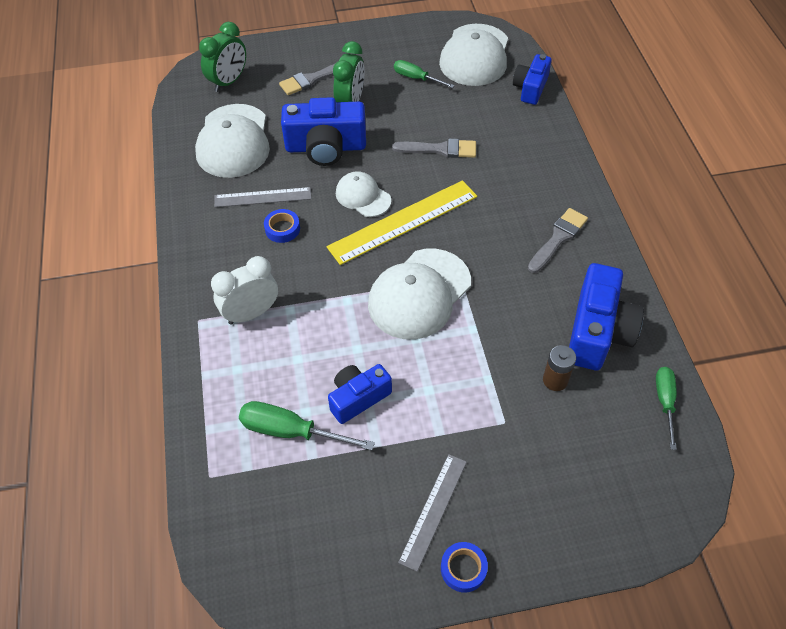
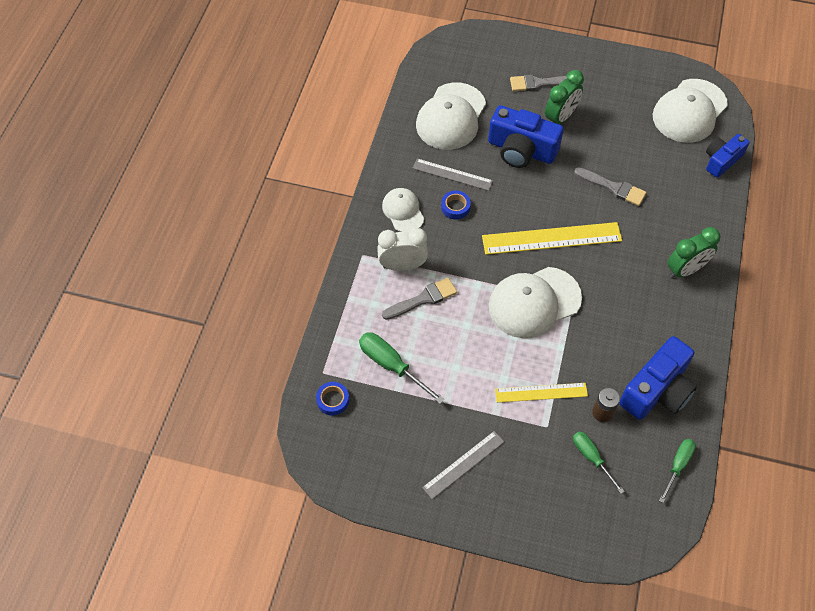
camera: 25 degrees right, 5 degrees up
(229, 82) = (470, 61): green clock -> green clock (685, 270)
(358, 398) = (450, 362): blue camera -> none
(363, 196) = (530, 204): white cap -> white cap (403, 211)
(416, 78) = (627, 114): green screwdriver -> green screwdriver (591, 458)
(463, 569) = (464, 512): blue tape -> blue tape (333, 400)
(478, 387) = (541, 392): none -> yellow ruler
(558, 238) = (669, 303): grey brush -> grey brush (423, 299)

